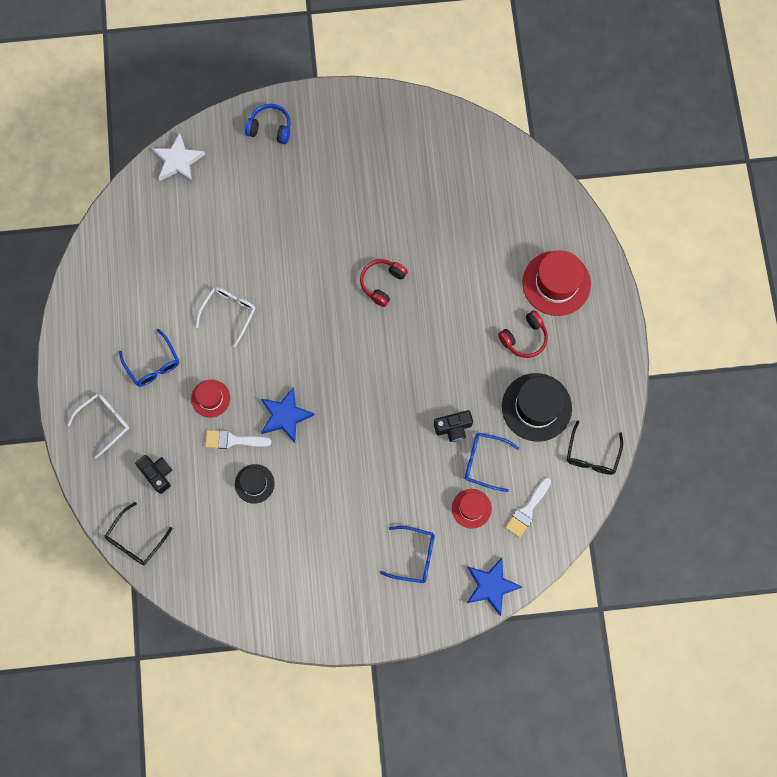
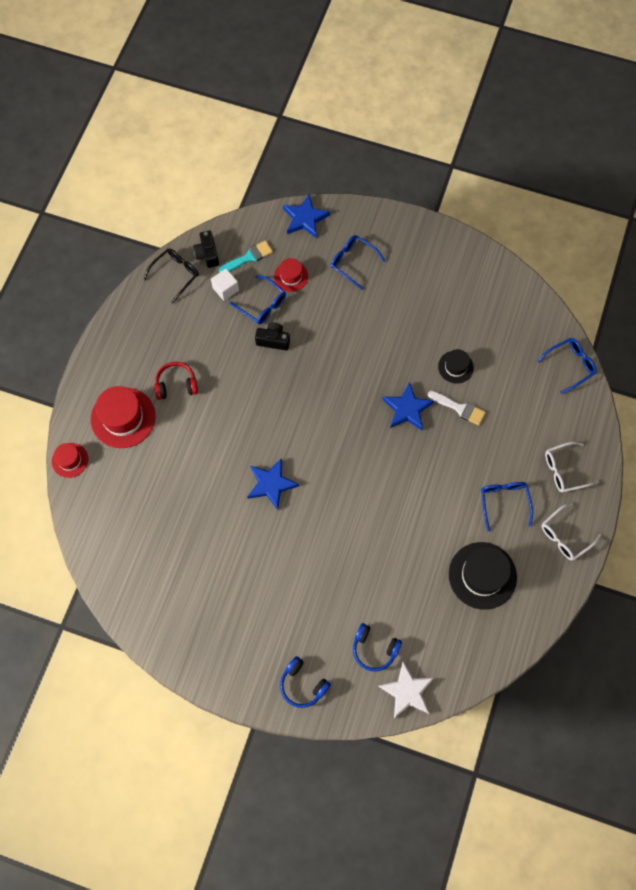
camera: 155 degrees left, 5 degrees down
(135, 540) = (570, 365): black glasses -> blue glasses
(157, 474) = (534, 408): black camera -> black camera (207, 254)
(210, 398) = (465, 451): red hat -> red hat (70, 460)
(221, 182) = (374, 649): none -> blue headphones
(229, 313) = (418, 518): white glasses -> white glasses (565, 536)
(382, 283) = (271, 484): red headphones -> blue star
(527, 510) = (248, 257): white brush -> turquoise brush
(531, 462) = (225, 289): none -> white cube
(536, 407) = (198, 327): black hat -> black hat (482, 575)

